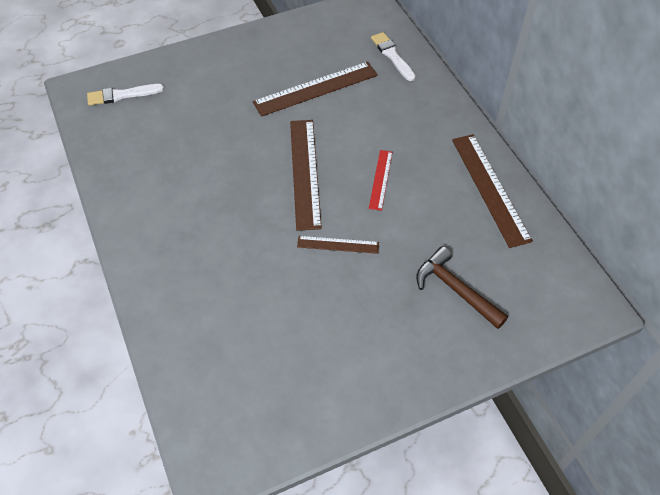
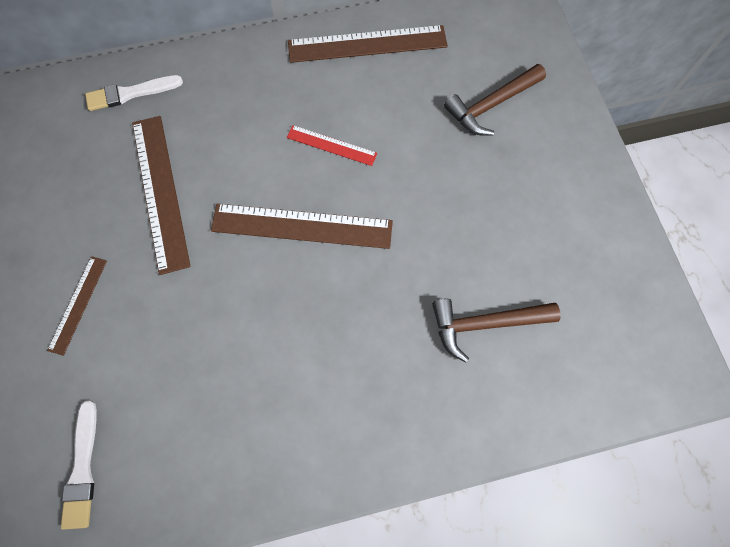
camera: 80 degrees left, 15 degrees up
(241, 303) = (485, 324): none -> brown hammer
(338, 245) = (417, 206): brown ruler -> brown ruler (78, 304)

